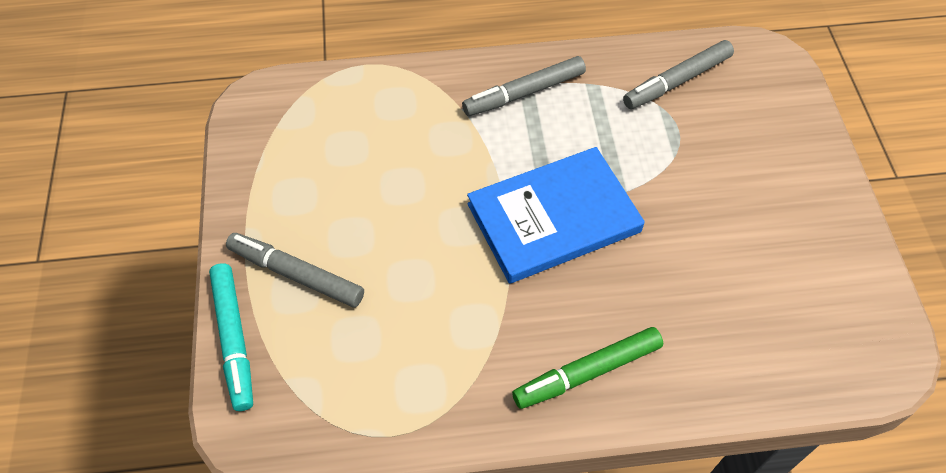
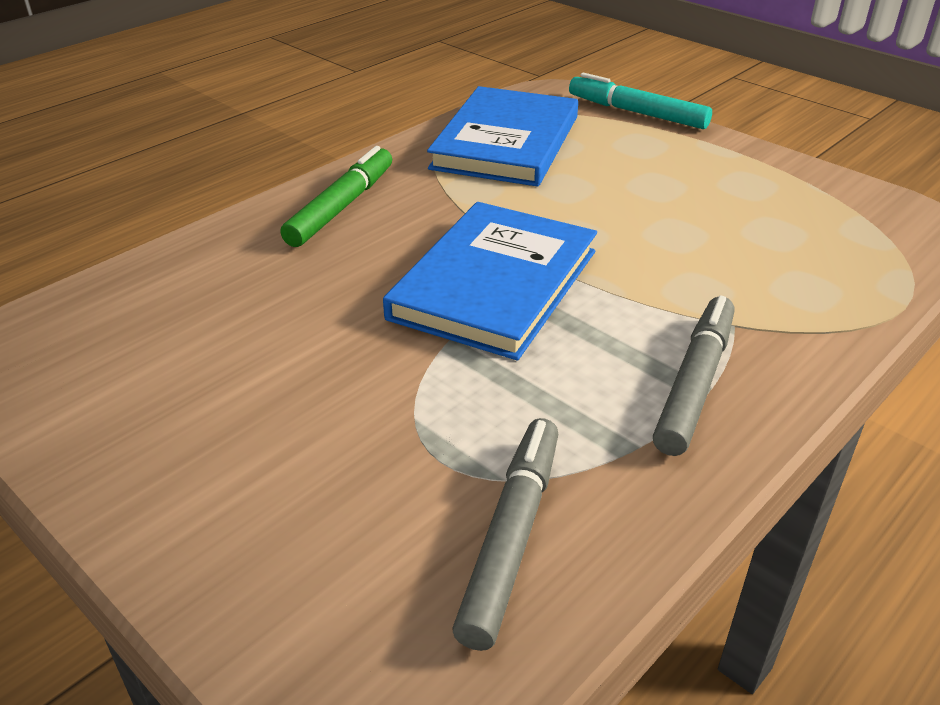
camera: 140 degrees right, 20 degrees down
(296, 274) = (656, 152): grey marker -> none
(385, 373) = (506, 142): none -> blue book

